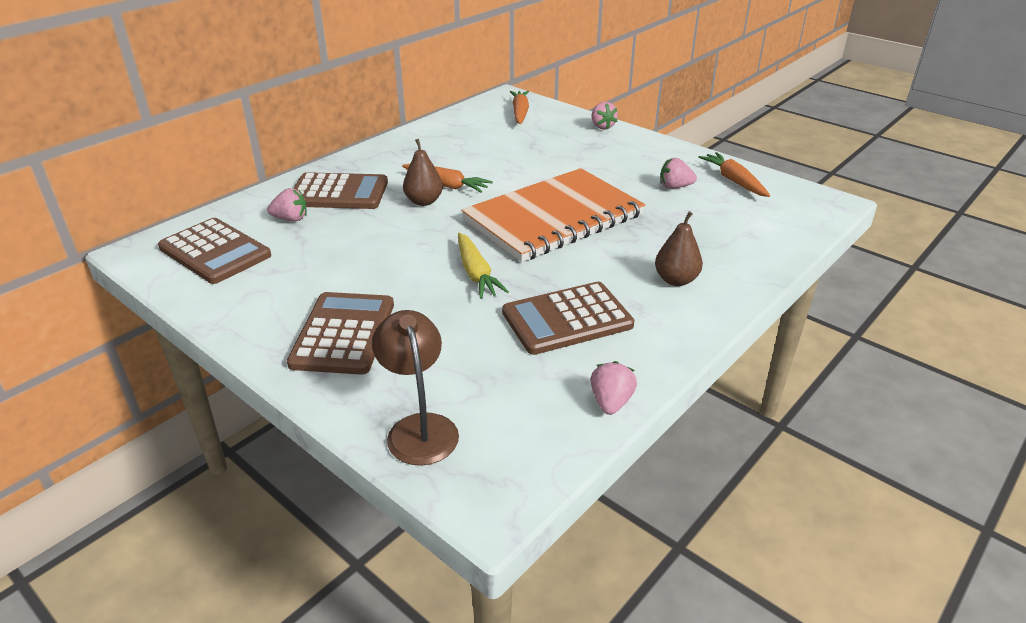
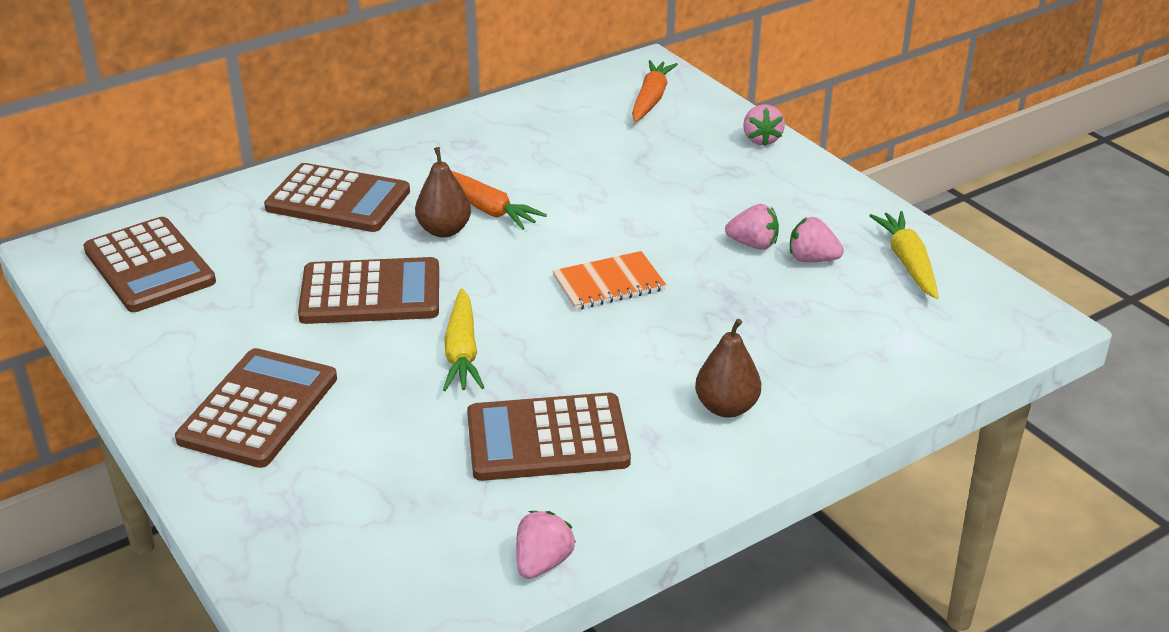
camera: 15 degrees right, 0 degrees up
(291, 219) = (260, 232): pink strawberry -> pink strawberry (753, 244)
(391, 246) = (370, 293): none -> brown calculator
(419, 428) = (295, 549): brown lamp -> none
(553, 218) = (609, 283): orange notebook -> orange notebook, size x0.44
(734, 181) = (908, 263): orange carrot -> yellow carrot

